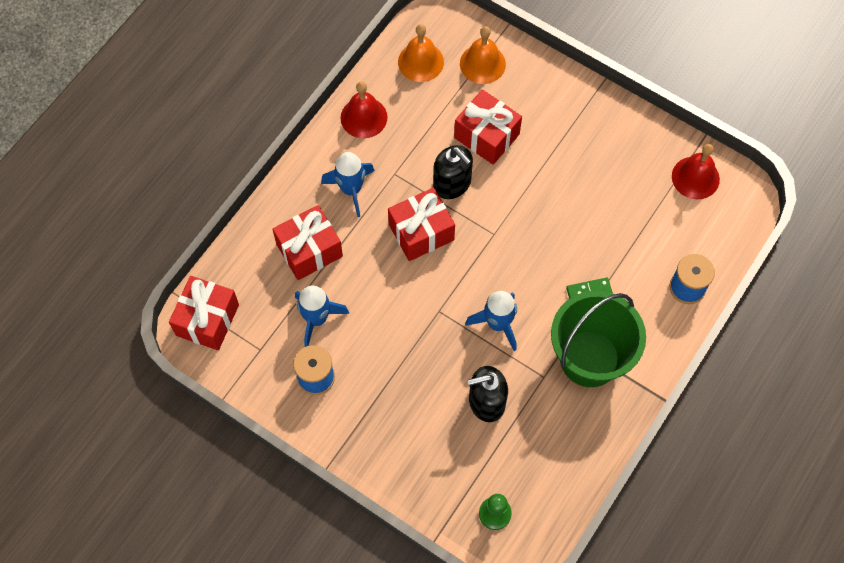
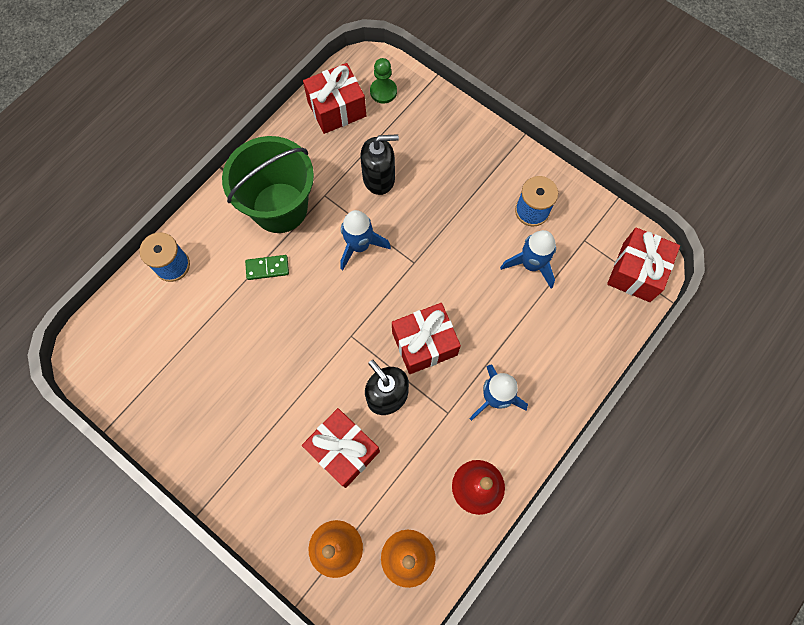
camera: 175 degrees left, 5 degrees up
(309, 250) = (539, 334): red gift -> red gift (337, 109)
(695, 177) = (130, 380): red bell -> none

